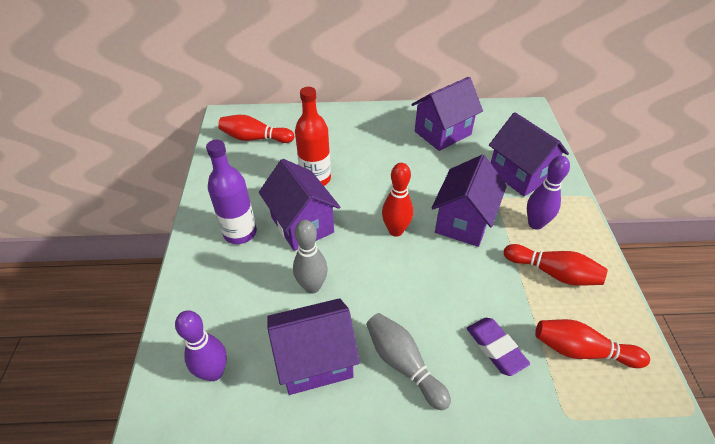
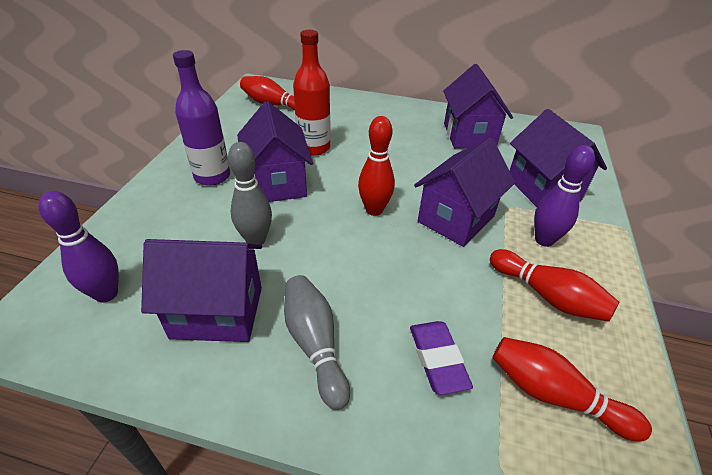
camera: 15 degrees right, 5 degrees down
(442, 133) = (469, 135): purple house -> purple house turned 75 degrees counterclockwise

